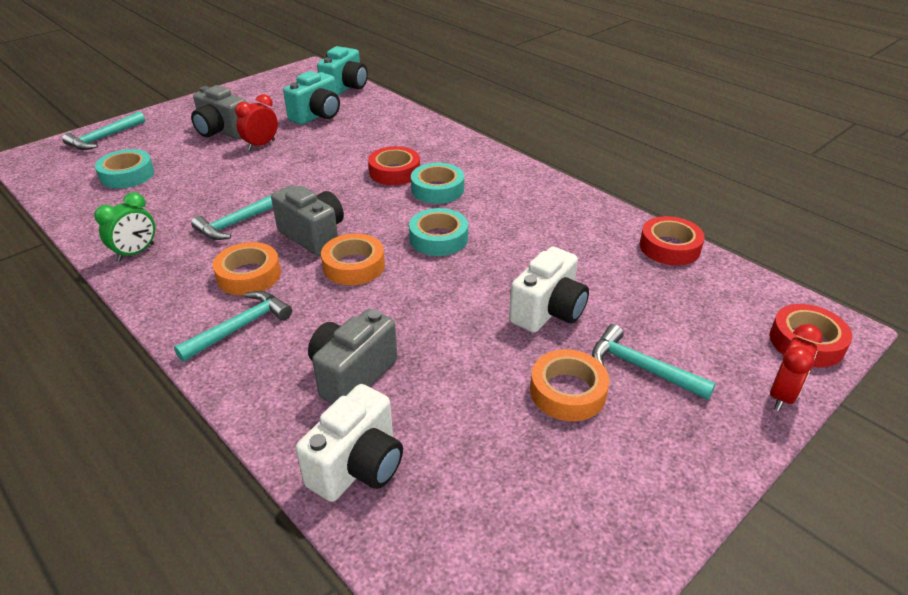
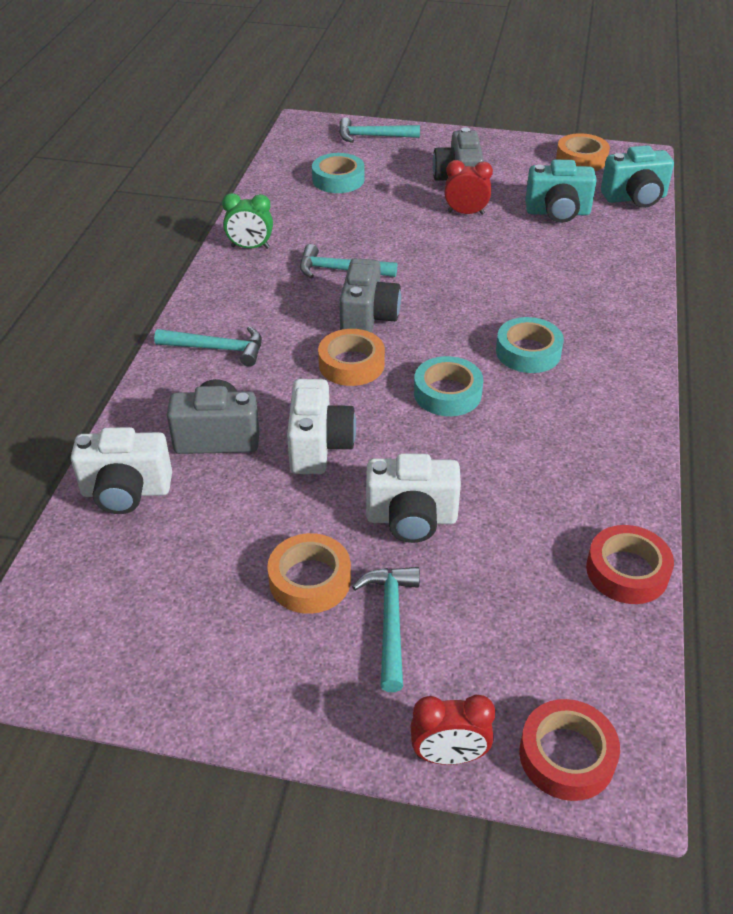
camera: 55 degrees right, 5 degrees up
(249, 275) = (280, 316): orange tape -> orange tape (581, 159)
(394, 172) = (523, 310): red tape -> none
(427, 322) = (319, 446): none -> white camera

